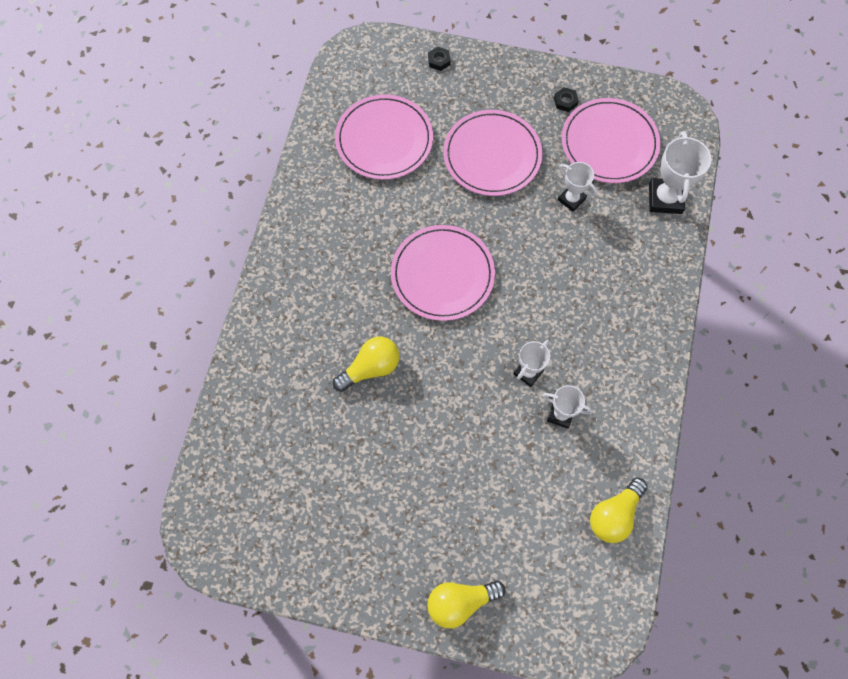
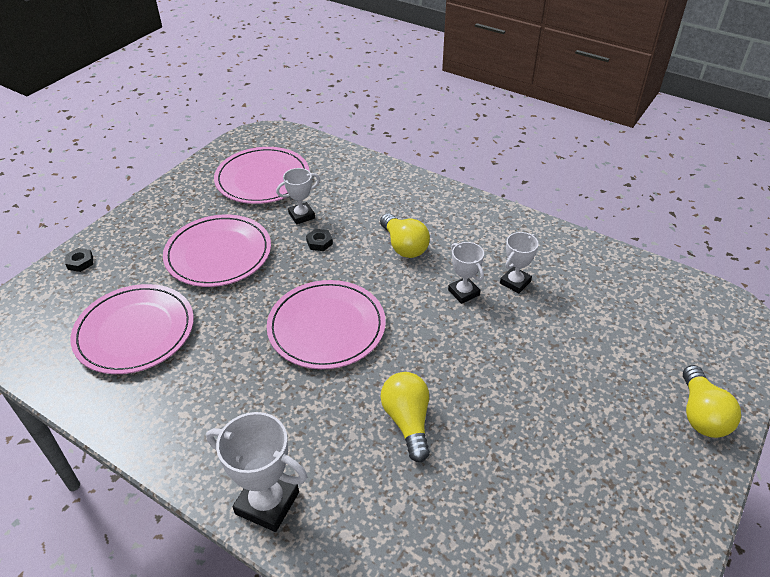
camera: 70 degrees left, 25 degrees down
(565, 101) = (200, 192): black nut -> black nut (319, 242)
(614, 515) = (622, 275): yellow light bulb -> yellow light bulb (404, 246)
(665, 198) = (336, 164): white trophy -> white trophy (267, 503)

